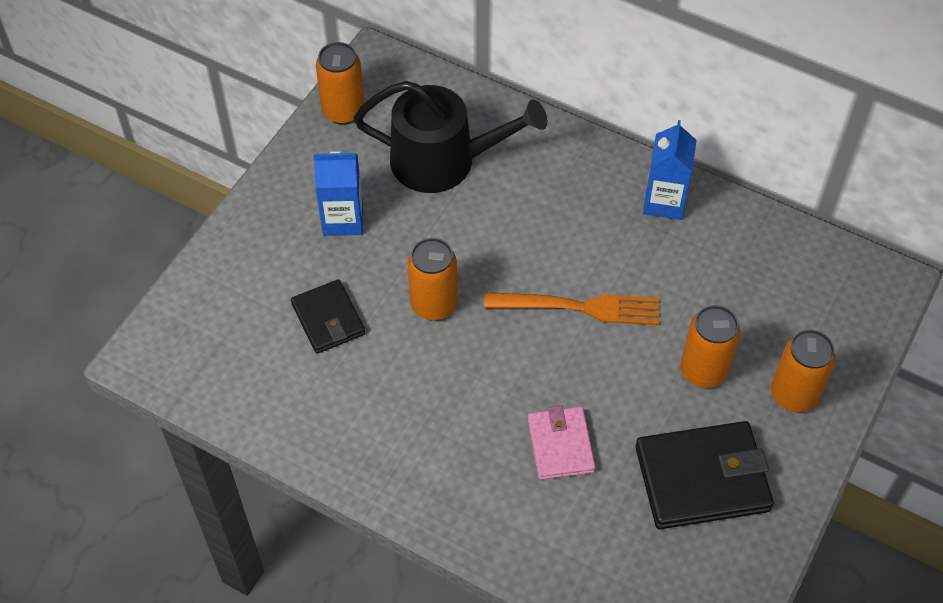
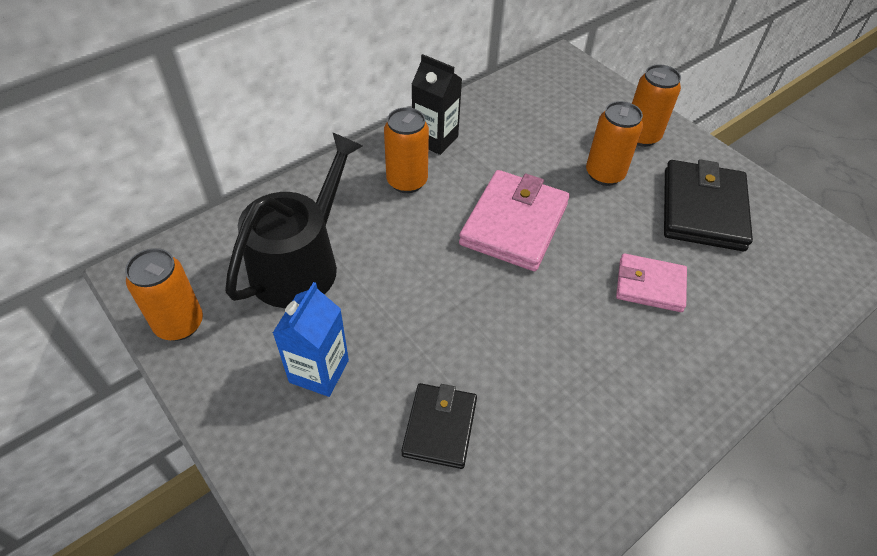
camera: 70 degrees left, 5 degrees down
(328, 319) = (439, 427): black wallet -> black wallet turned 75 degrees counterclockwise
(433, 305) = (464, 327): orange can -> orange can (407, 181)
(580, 307) = (514, 224): orange fork -> pink wallet
(664, 201) = (435, 139): blue carton -> black carton

